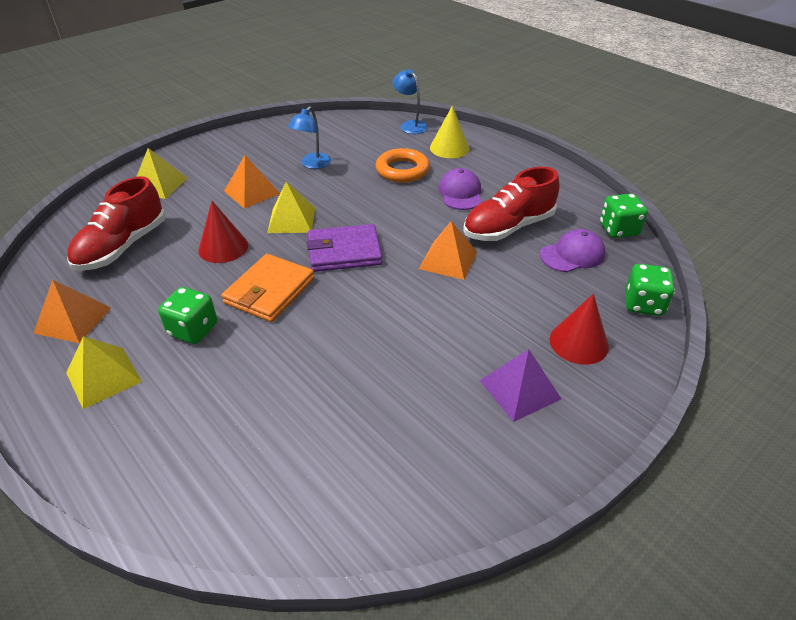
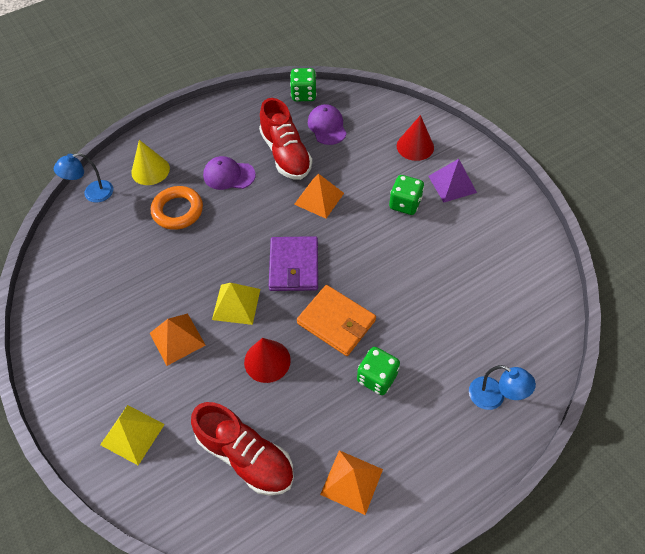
camera: 80 degrees left, 15 degrees up
(103, 377) = (424, 440): yellow pyramid -> none
(312, 164) = (141, 283): blue lamp -> blue lamp (493, 397)
(643, 304) = (384, 106): green dice -> green dice (405, 204)

